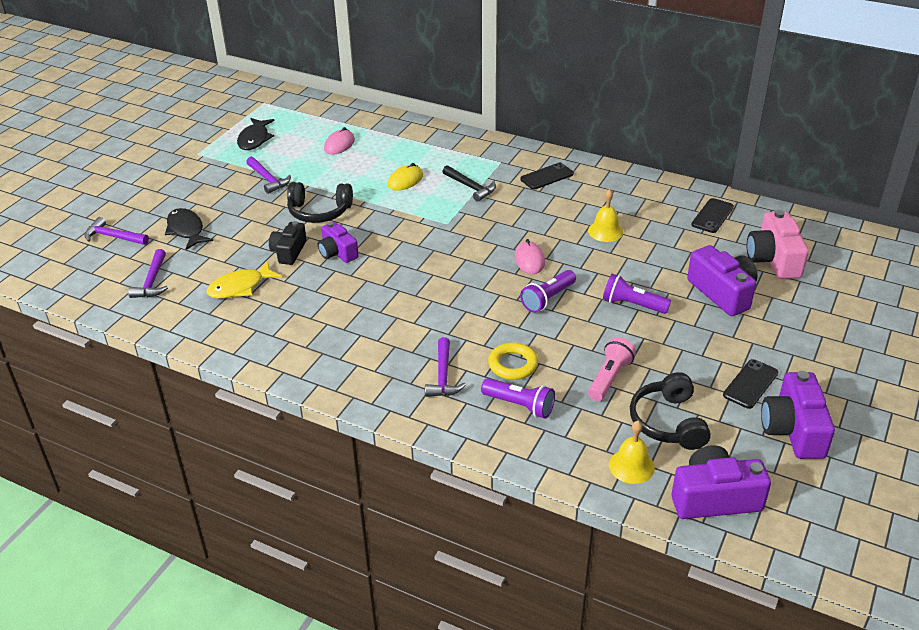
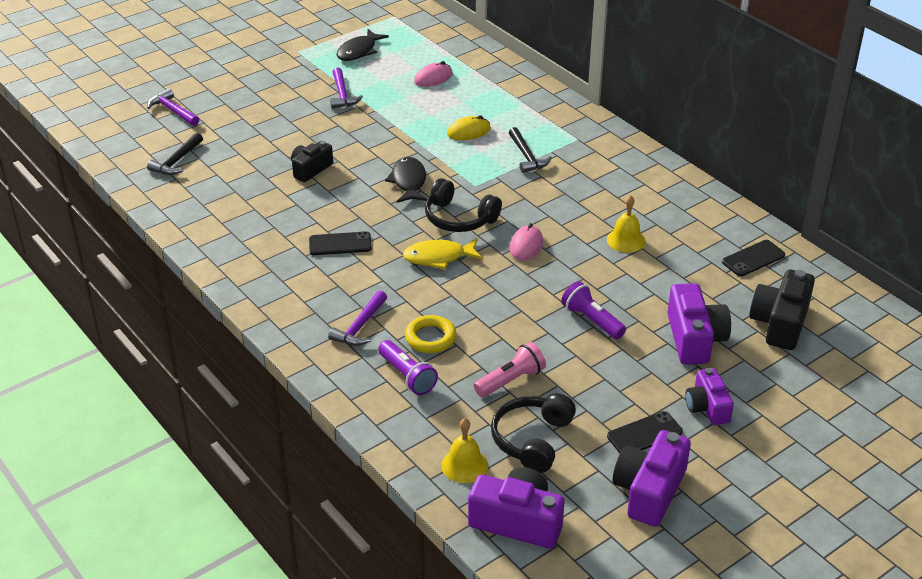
camera: 25 degrees right, 0 degrees up
(152, 281) = (177, 161): purple hammer -> black hammer
(186, 230) = (237, 122): black fish -> black fish (408, 182)
(240, 287) = (245, 189): yellow fish -> yellow fish (438, 257)
(319, 212) = (365, 139): black headphones -> black headphones (459, 218)
(337, 252) = (353, 183): purple camera -> purple camera (707, 407)
(547, 176) = (612, 167): black phone -> black phone (340, 244)
(548, 299) = (513, 288): purple flashlight -> none
(773, 259) = (780, 323): pink camera -> black camera

